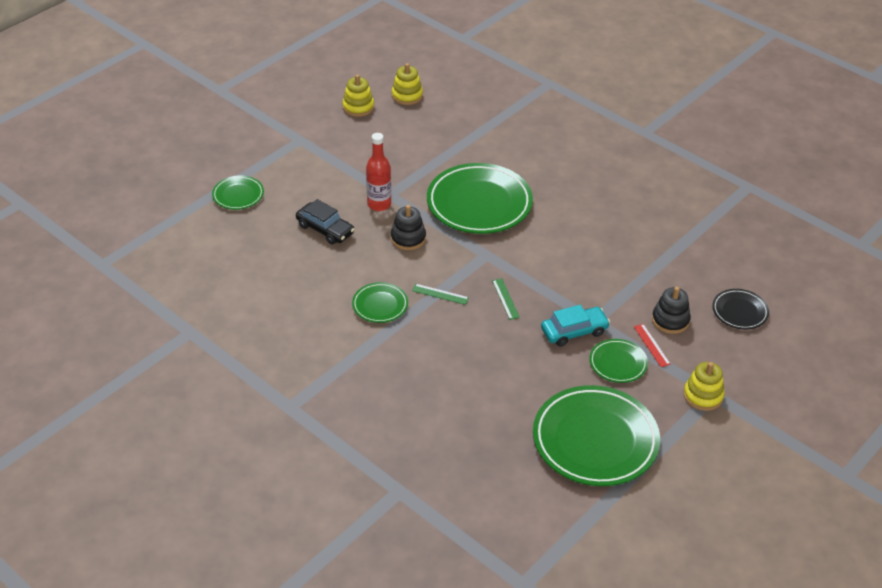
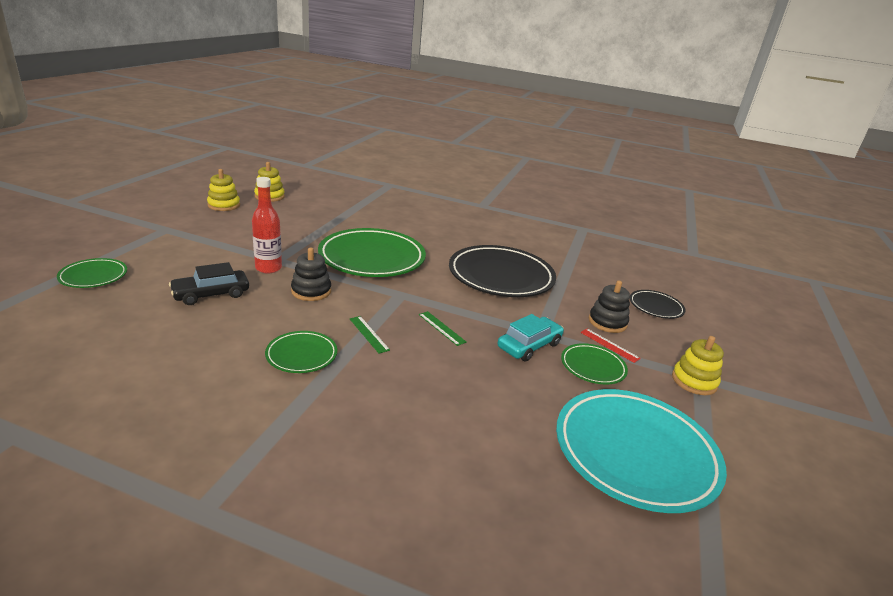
camera: 25 degrees left, 15 degrees down
(325, 229) = (211, 294): black car -> black car turned 135 degrees clockwise
(440, 294) = (369, 334): green ruler -> green ruler turned 60 degrees clockwise
(595, 440) = (635, 453): green plate -> turquoise plate
(598, 246) = (501, 276): none -> black plate

